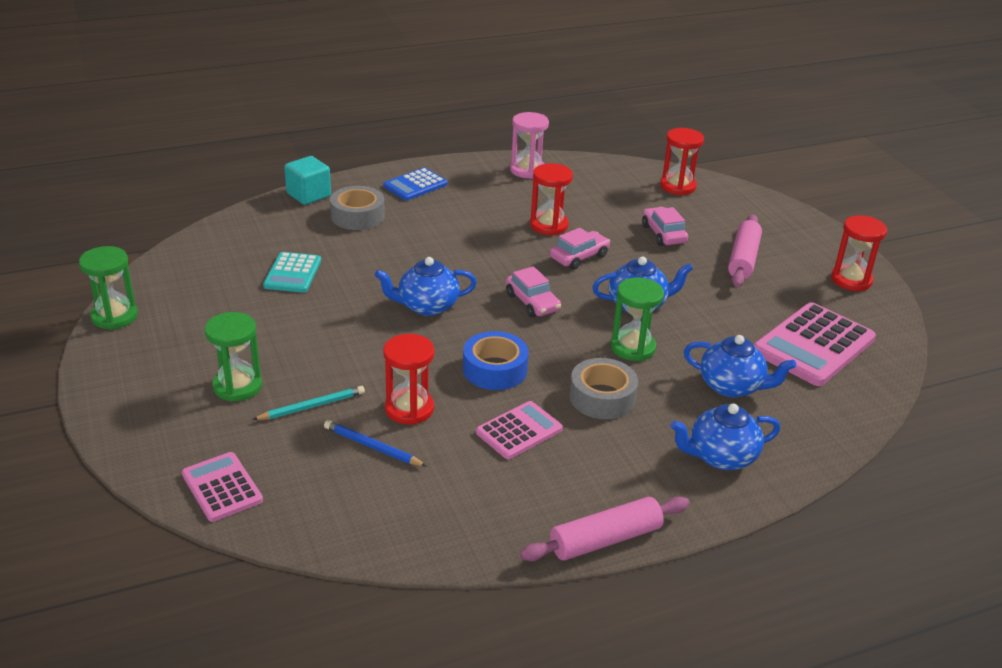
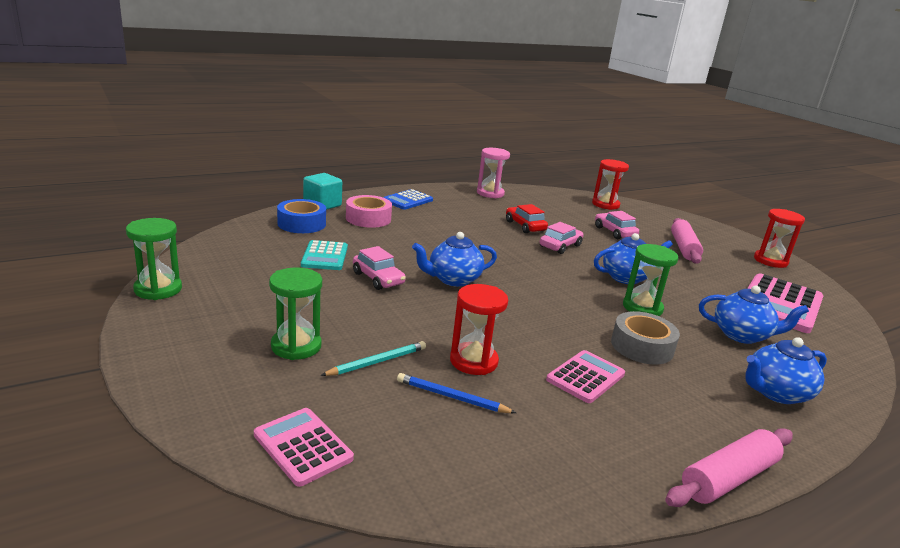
camera: 10 degrees left, 10 degrees down
(357, 216) = (368, 218): grey tape -> pink tape
(495, 369) = (536, 326): blue tape -> blue tape (301, 224)
(532, 302) = (541, 276): pink car -> pink car (378, 278)
(549, 225) = (525, 226): red hourglass -> red car

